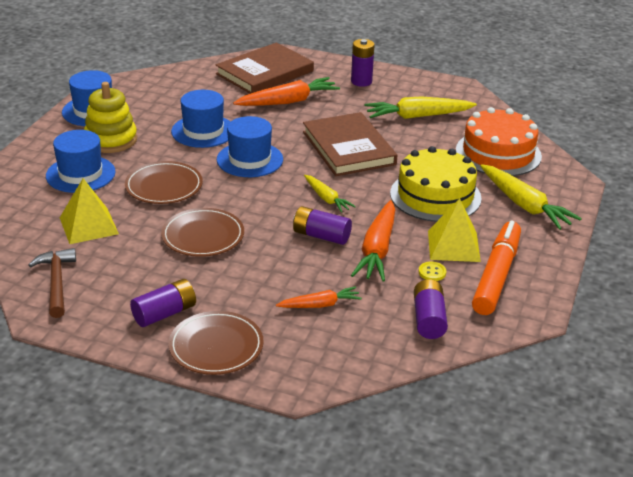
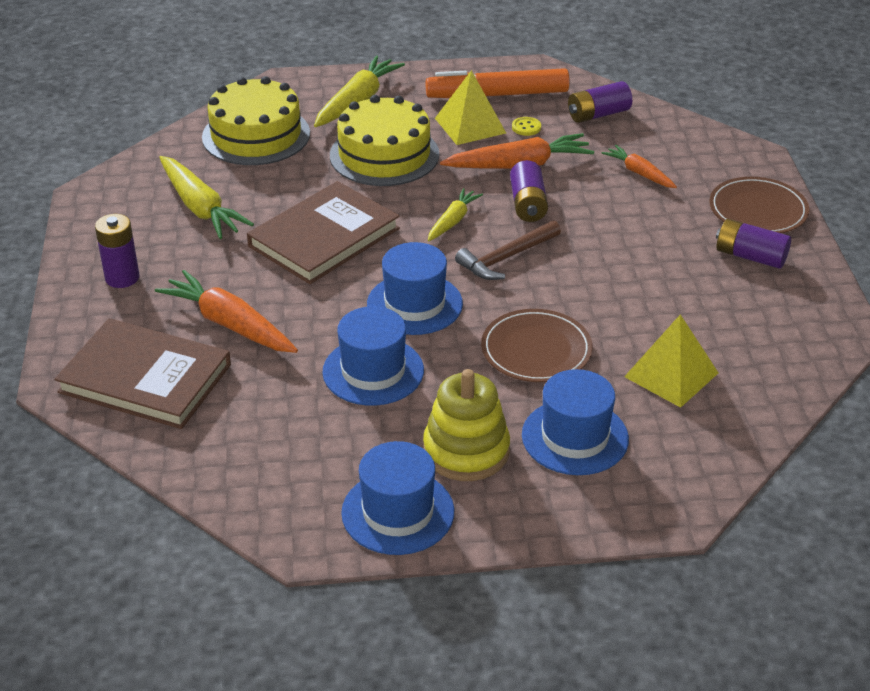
camera: 115 degrees left, 5 degrees up
(56, 282) = (787, 349): brown hammer -> brown hammer (506, 258)
(203, 236) = (605, 281): brown plate -> none
(498, 153) = (256, 135): orange cake -> yellow cake

